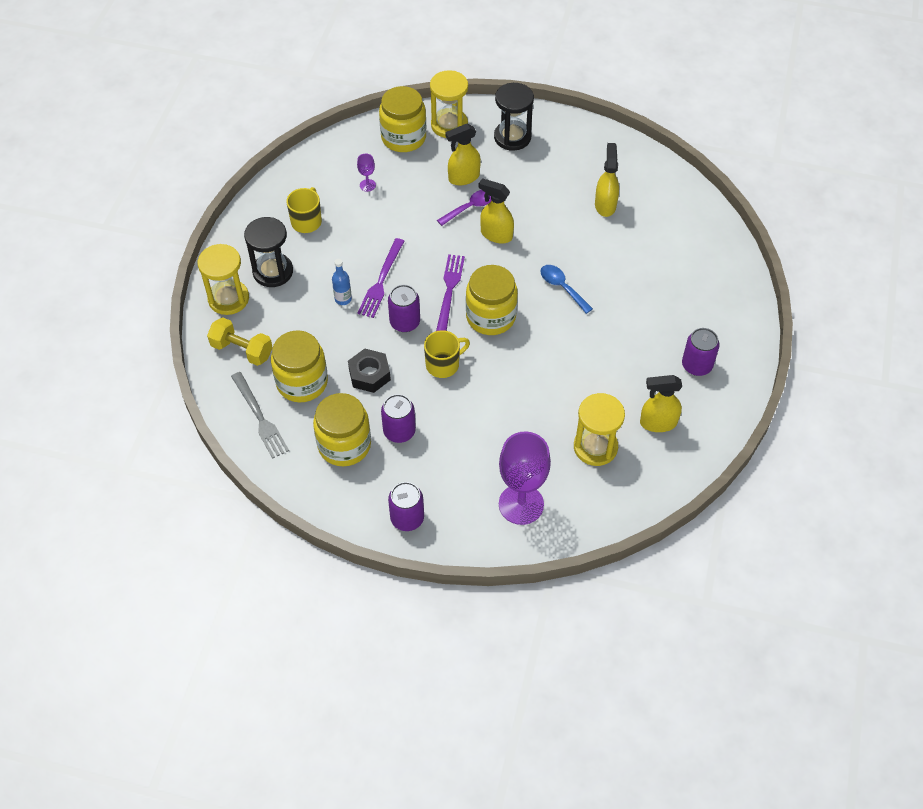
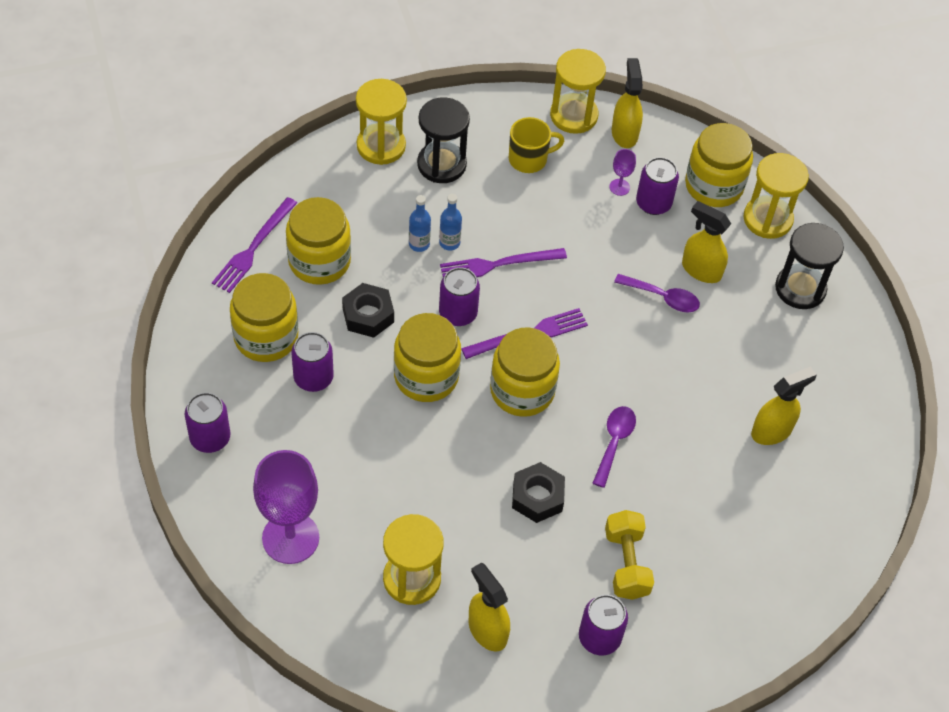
camera: 55 degrees right, 0 degrees up
(242, 350) = (325, 190): yellow dumbbell -> yellow dumbbell (626, 563)
(260, 417) = (253, 248): grey fork -> purple fork
(289, 179) = (573, 115): none -> yellow hourglass
(331, 317) = (419, 244): none -> blue bottle
(394, 174) = (653, 203): none -> purple can
(443, 364) = (426, 376): yellow mug -> yellow jar
(496, 235) = (642, 341): yellow spray bottle -> yellow spray bottle (624, 133)
(562, 287) = (614, 442): blue spoon -> purple spoon
(576, 348) = (537, 497): none -> black nut

